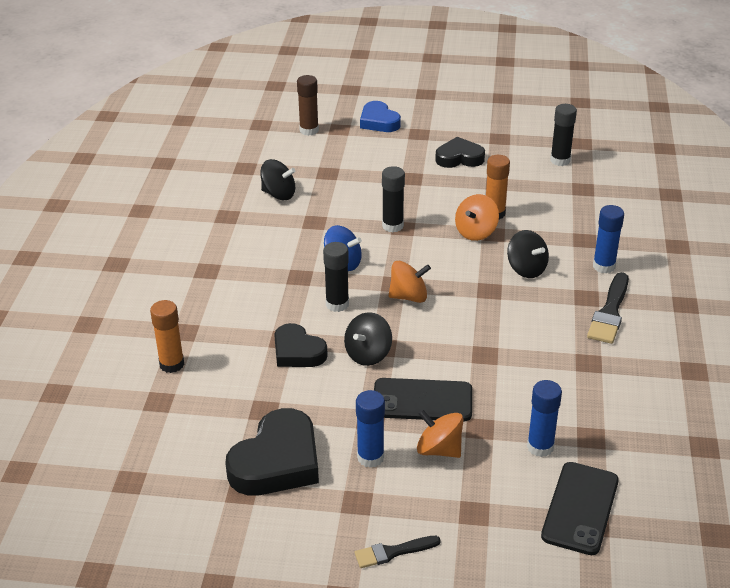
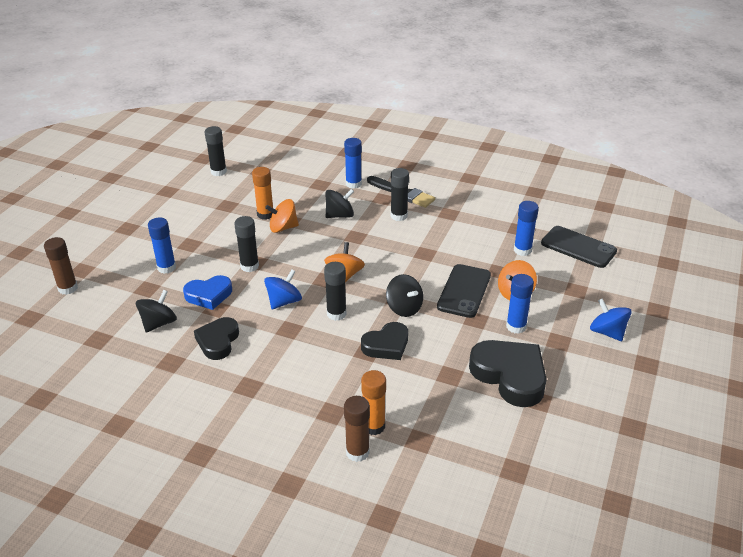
camera: 75 degrees left, 0 degrees up
(134, 360) = (357, 452): none -> brown glue stick
(365, 175) = (166, 267): none -> blue glue stick
(379, 121) = (89, 245): blue heart -> blue heart (209, 295)
(393, 552) = (607, 332): black brush -> blue spinning top
(459, 158) = (179, 215): black heart -> black heart (218, 341)
(476, 232) = (283, 228): orange spinning top -> orange spinning top turned 120 degrees clockwise
(554, 318) = (399, 216): none -> black glue stick

